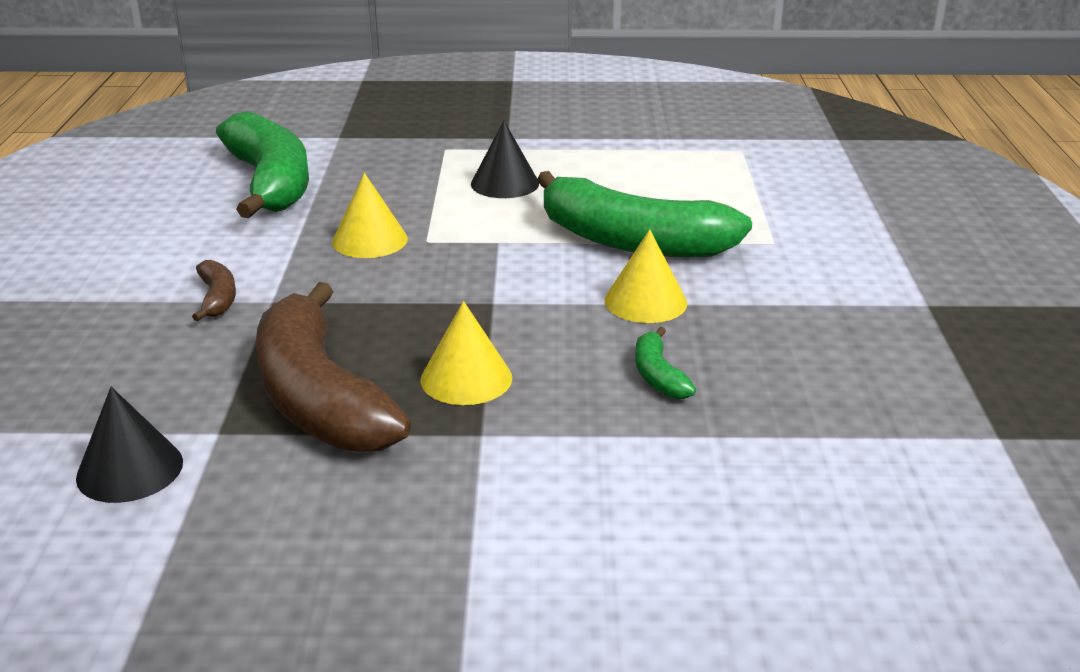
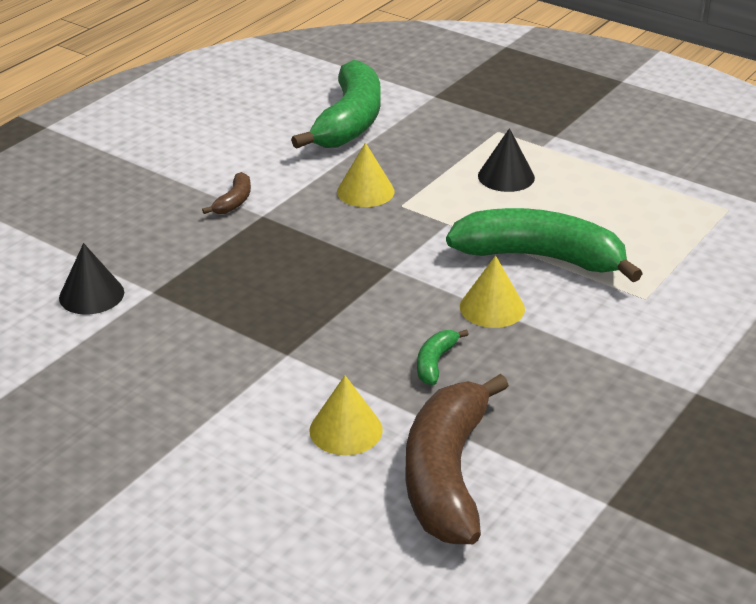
camera: 35 degrees right, 5 degrees up
(319, 397) = (224, 292): brown banana -> brown banana (447, 475)
(466, 378) = (317, 315): yellow cone -> yellow cone (346, 430)
(632, 241) = (540, 257): green banana -> green banana turned 135 degrees clockwise

